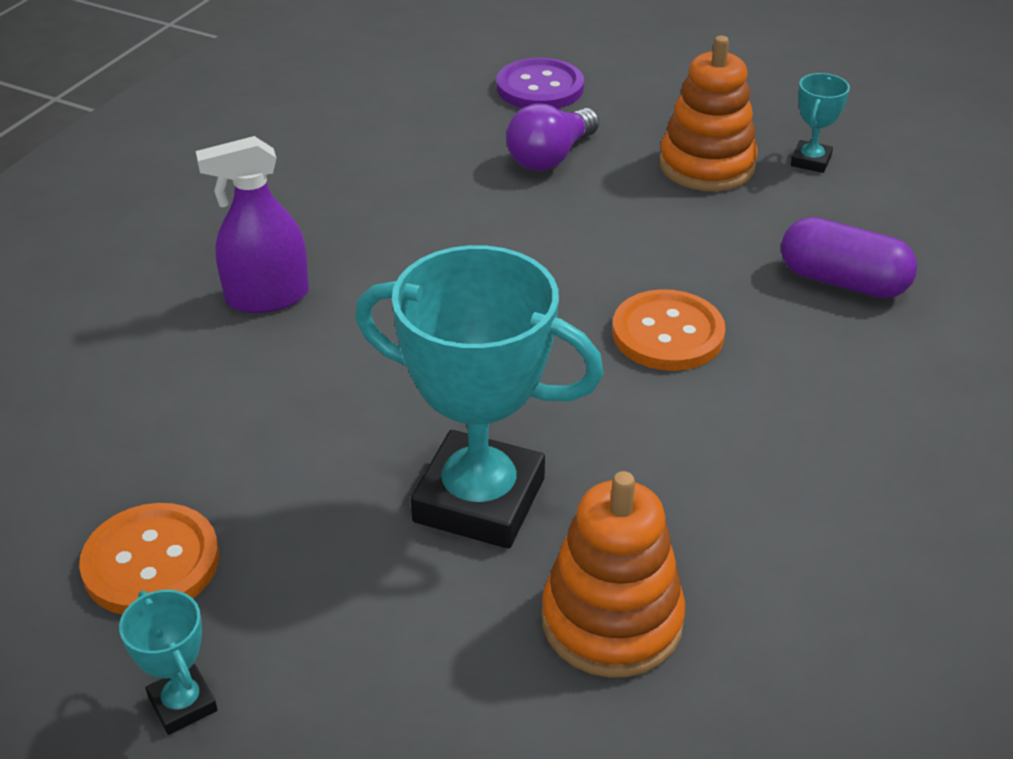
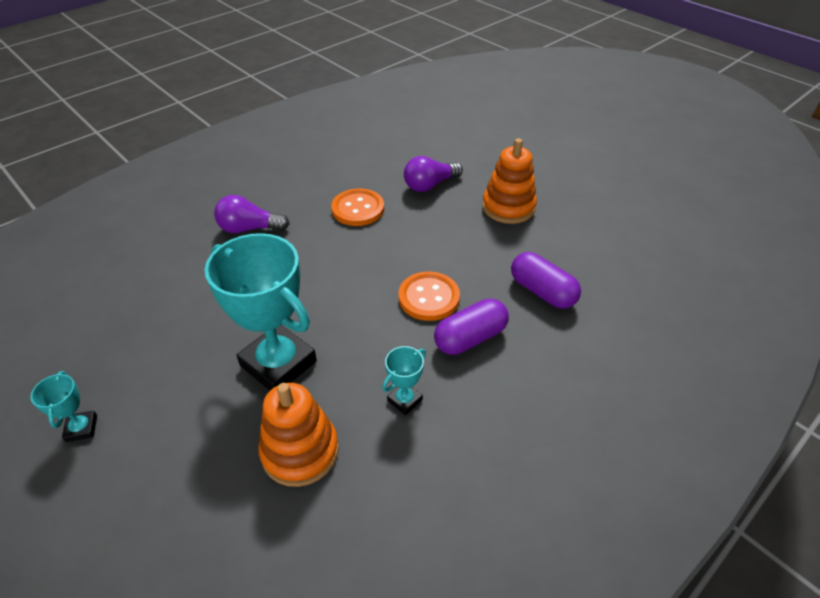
camera: 20 degrees right, 5 degrees up
(151, 562) = (114, 351): orange button -> orange button (358, 209)
(267, 297) = (249, 228): purple spray bottle -> purple light bulb
(540, 88) = (448, 146): purple button -> none
(775, 378) = (470, 338): none -> purple capsule
(811, 161) = (567, 217): turquoise trophy -> turquoise trophy (404, 400)

